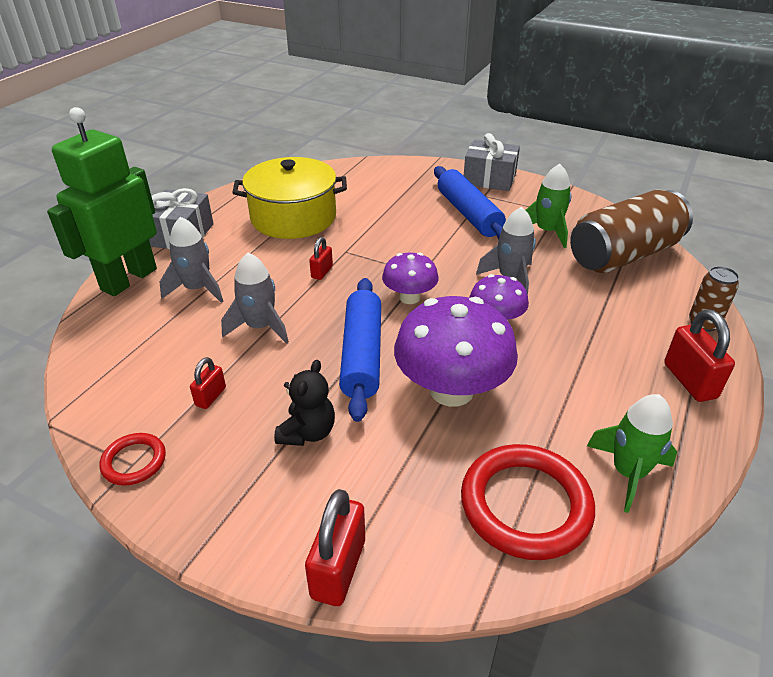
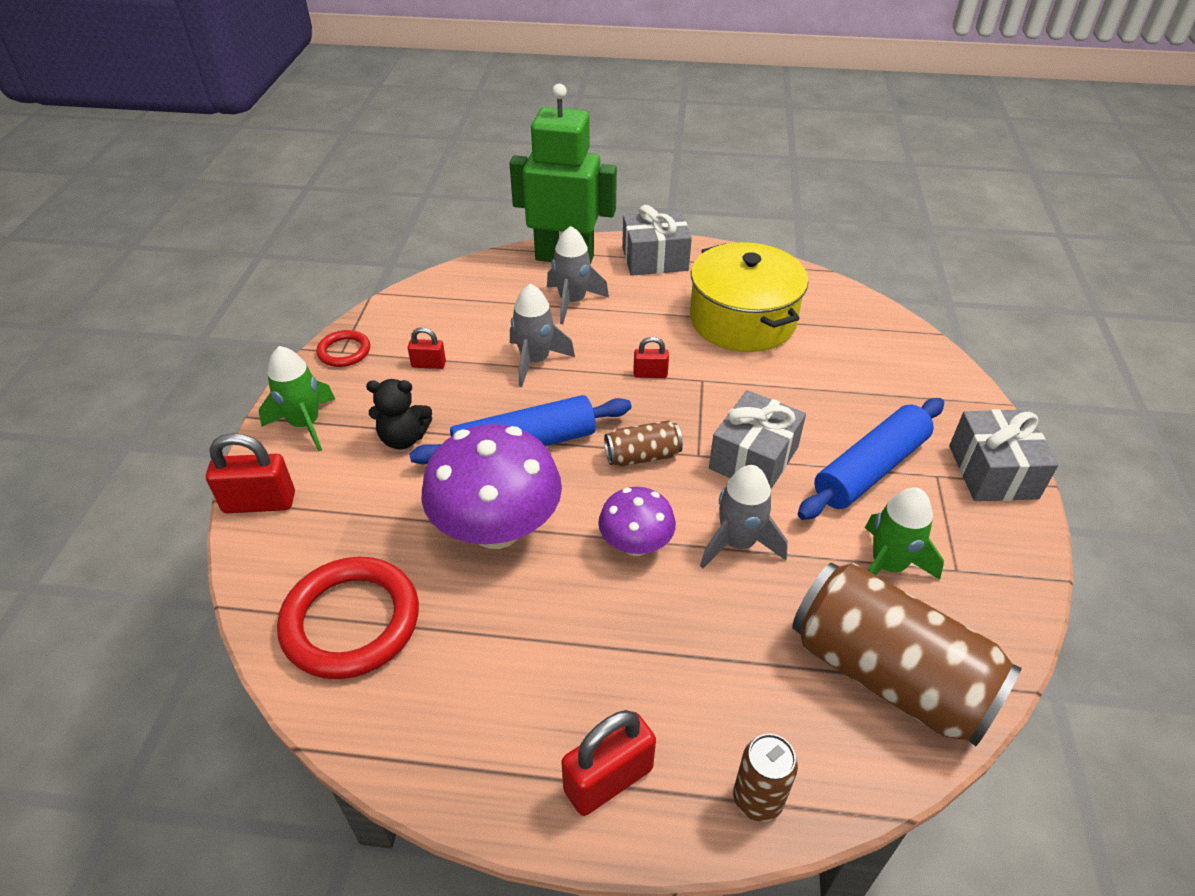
camera: 70 degrees right, 5 degrees up
(409, 297) = (642, 456): purple mushroom -> brown can
(437, 251) = (753, 458): none -> grey gift
(628, 473) = (416, 713): green rocket -> green rocket (305, 424)

